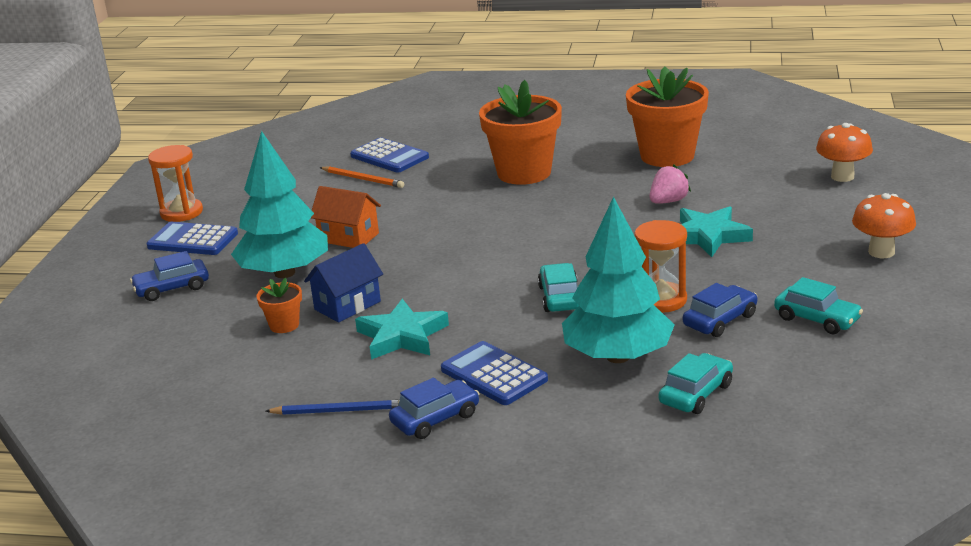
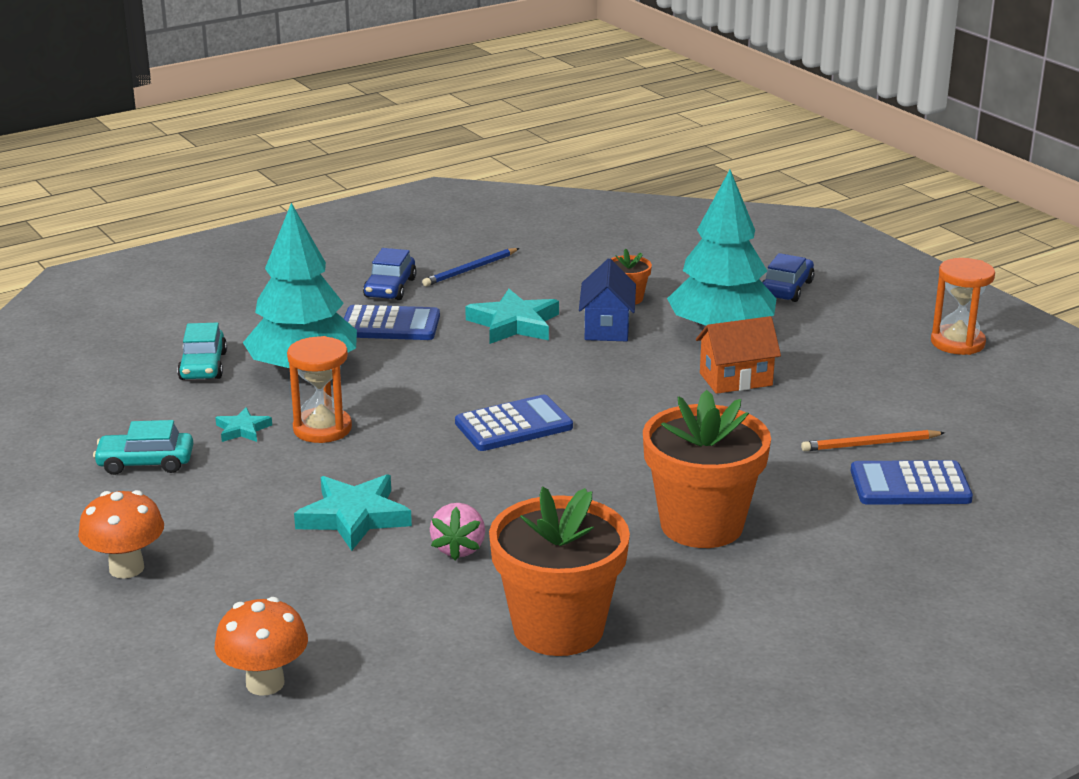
camera: 135 degrees right, 0 degrees up
(193, 240) = (875, 325): blue calculator -> blue calculator (513, 425)
(560, 297) = (424, 398): turquoise car -> none
(720, 320) = (242, 429): blue car -> turquoise star

